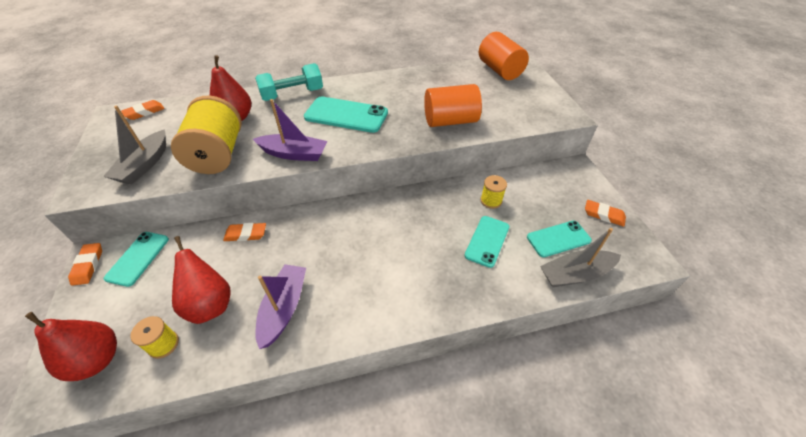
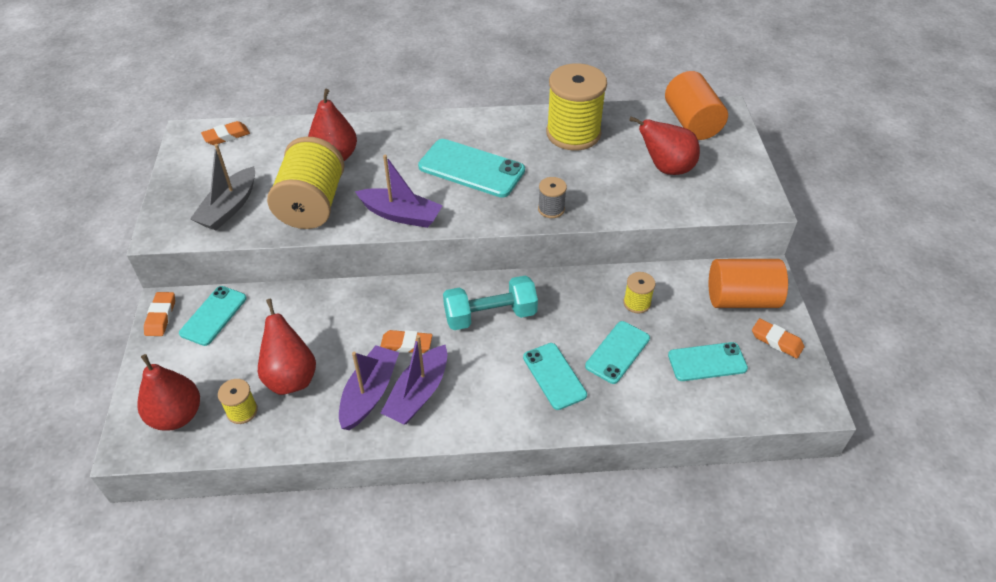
camera: 10 degrees right, 0 degrees up
(246, 234) = (333, 304): orange eraser -> orange eraser (406, 344)
(292, 94) = (407, 130): turquoise dumbbell -> turquoise dumbbell (490, 315)
(328, 301) = (418, 394): none -> purple boat
(414, 136) = (551, 209): none -> grey spool
(418, 85) = (573, 133): none -> yellow spool
(441, 268) = (554, 376): none -> turquoise phone
(450, 121) = (602, 193): orange cylinder -> orange cylinder (741, 299)
(491, 100) = (666, 168): none -> red pear
(575, 274) = (713, 406): grey boat -> none

